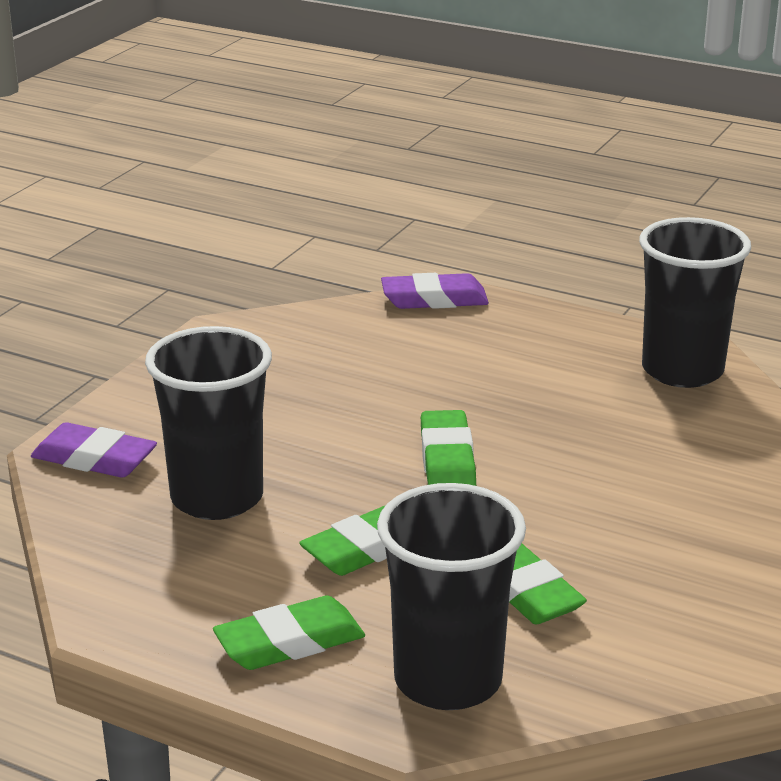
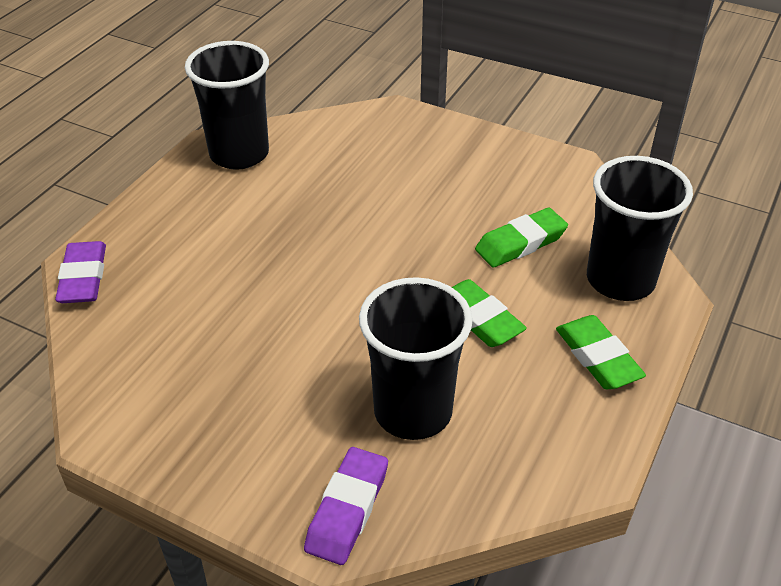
camera: 90 degrees left, 15 degrees up
(447, 460) = (358, 275): green eraser -> none

